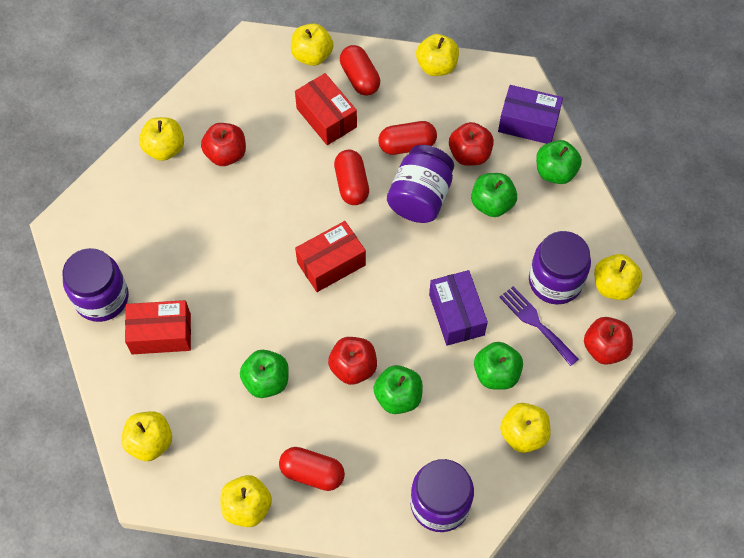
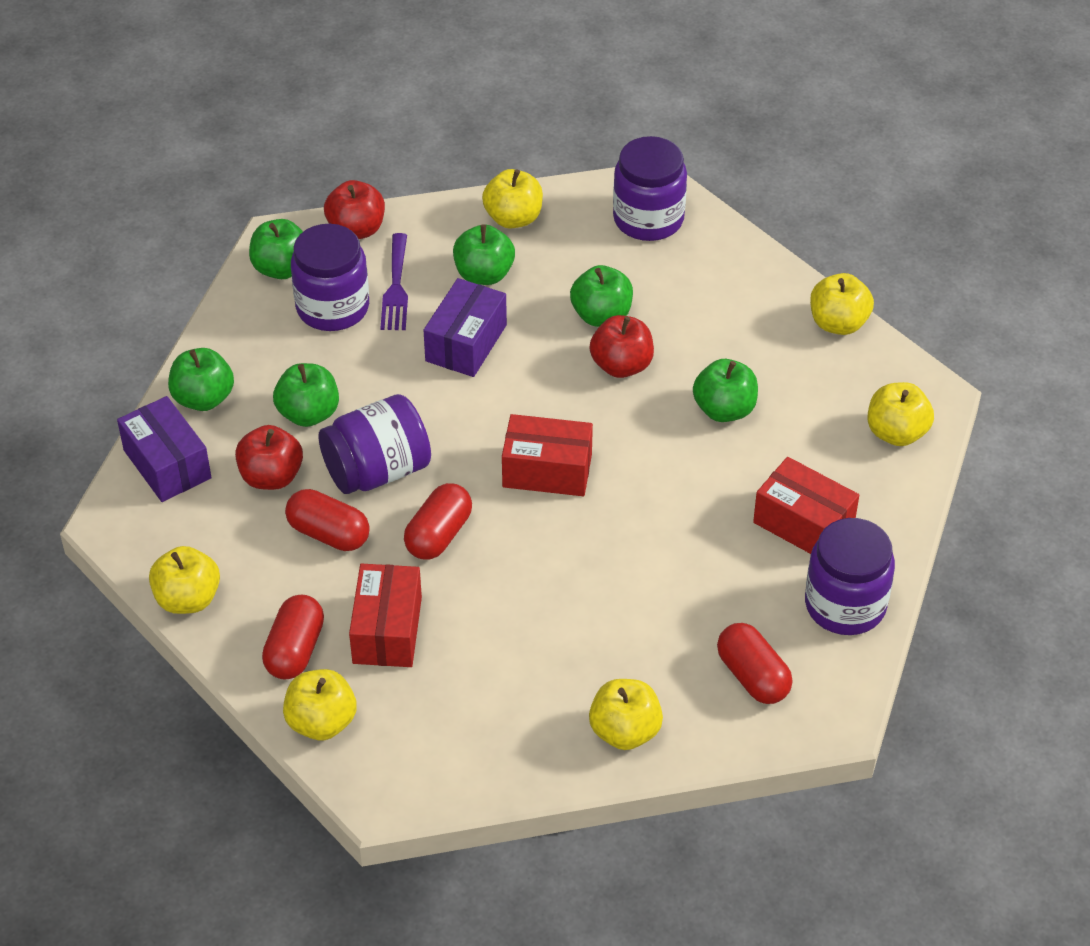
camera: 140 degrees left, 15 degrees down
(226, 154) = (553, 671): red apple -> none
(312, 473) = (748, 310): red capsule -> red capsule (752, 676)
(613, 285) = (281, 268): yellow apple -> green apple

